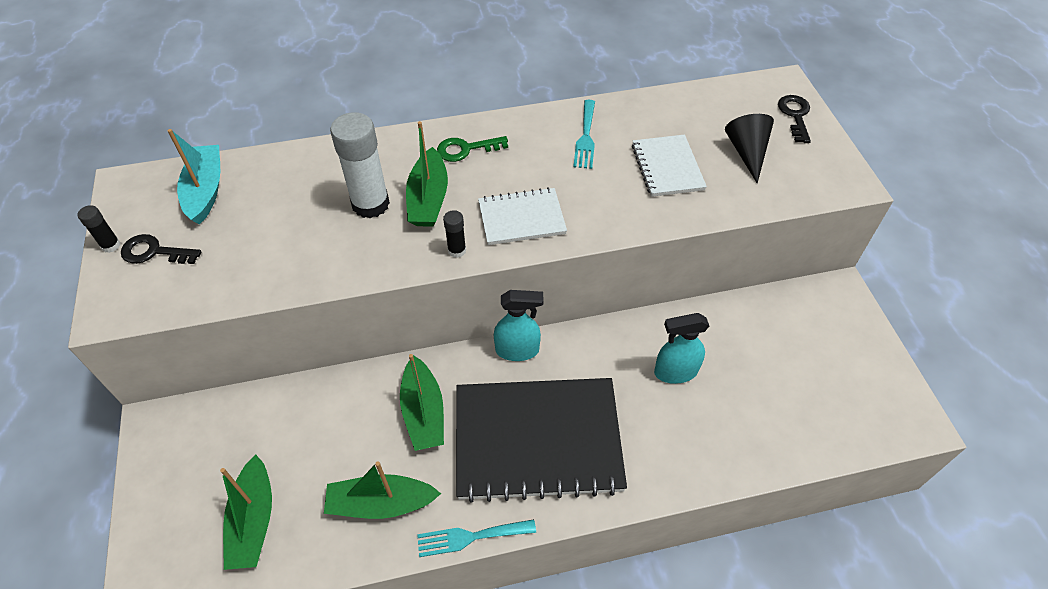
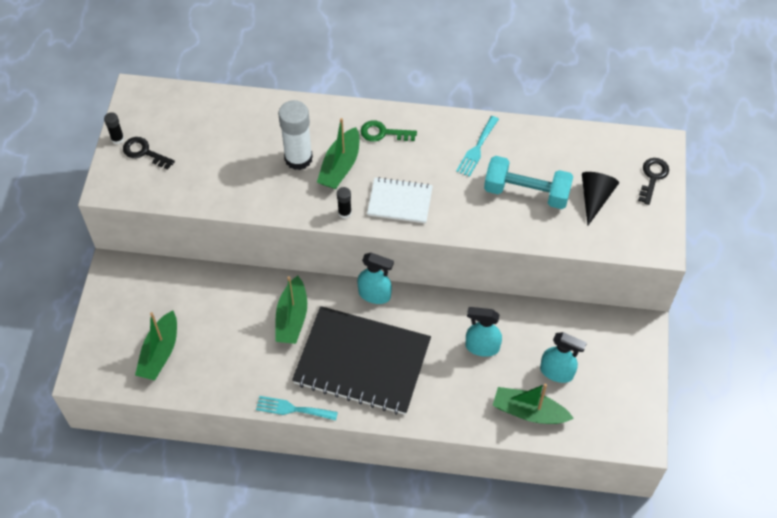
camera: 20 degrees right, 5 degrees up
(205, 190) = (189, 113): turquoise boat -> none
(381, 503) = (243, 369): green boat -> green boat (529, 412)
(667, 167) = (526, 192): white notebook -> turquoise dumbbell
(777, 373) = (557, 372): none -> turquoise spray bottle

